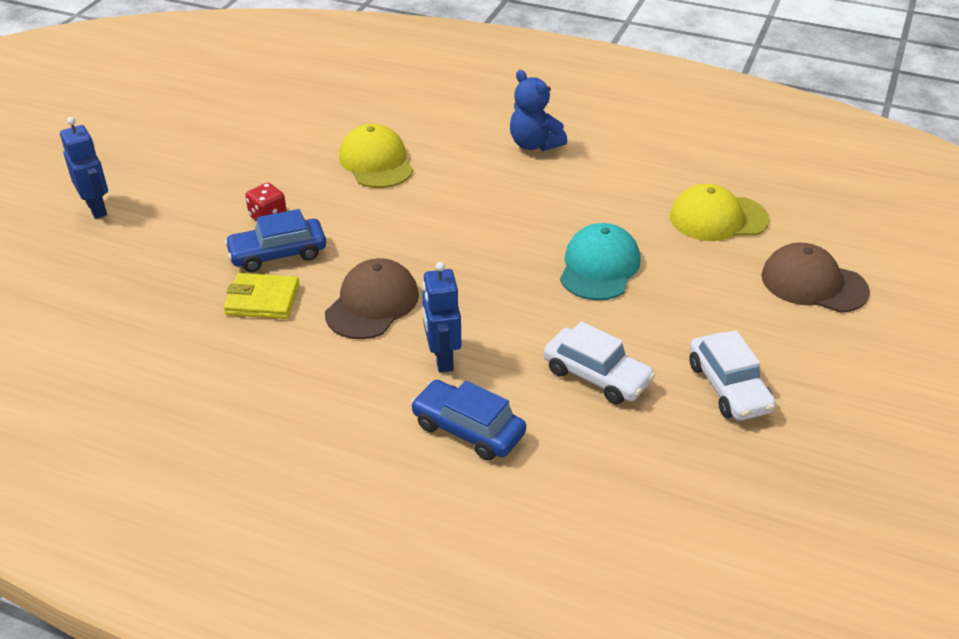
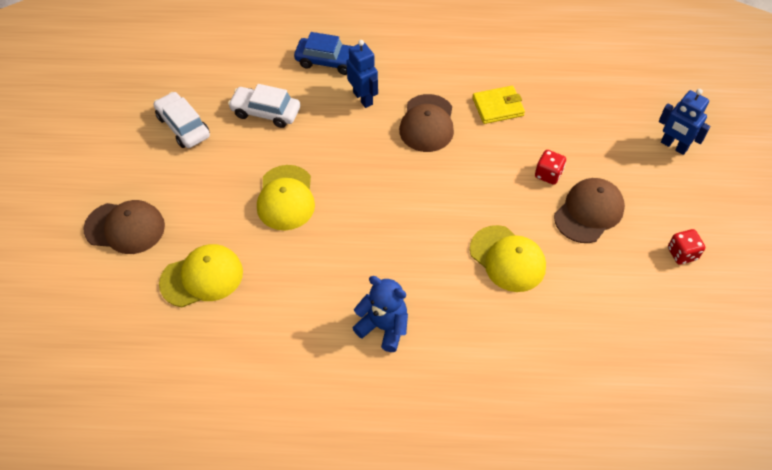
camera: 160 degrees right, 15 degrees up
(201, 129) = (682, 254): none -> red dice
(257, 177) = (589, 212): none -> brown cap
(278, 254) = (515, 144): blue car -> none
(599, 267) = (286, 198): turquoise cap -> yellow cap

